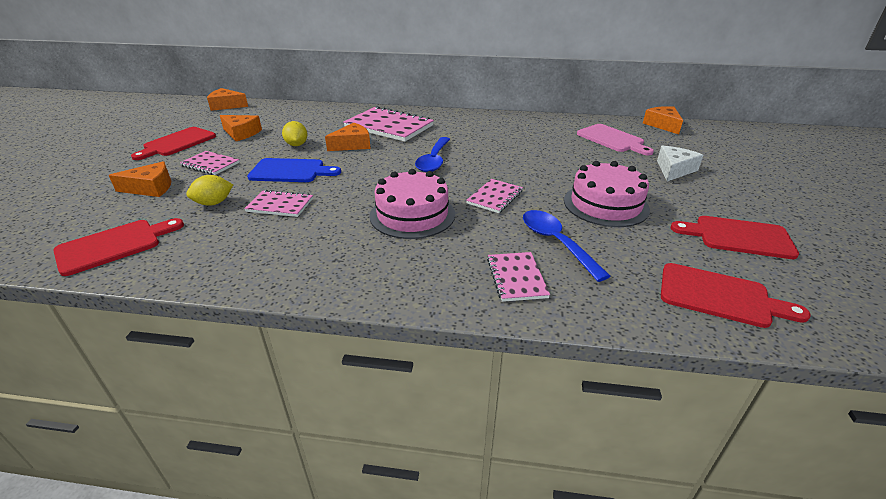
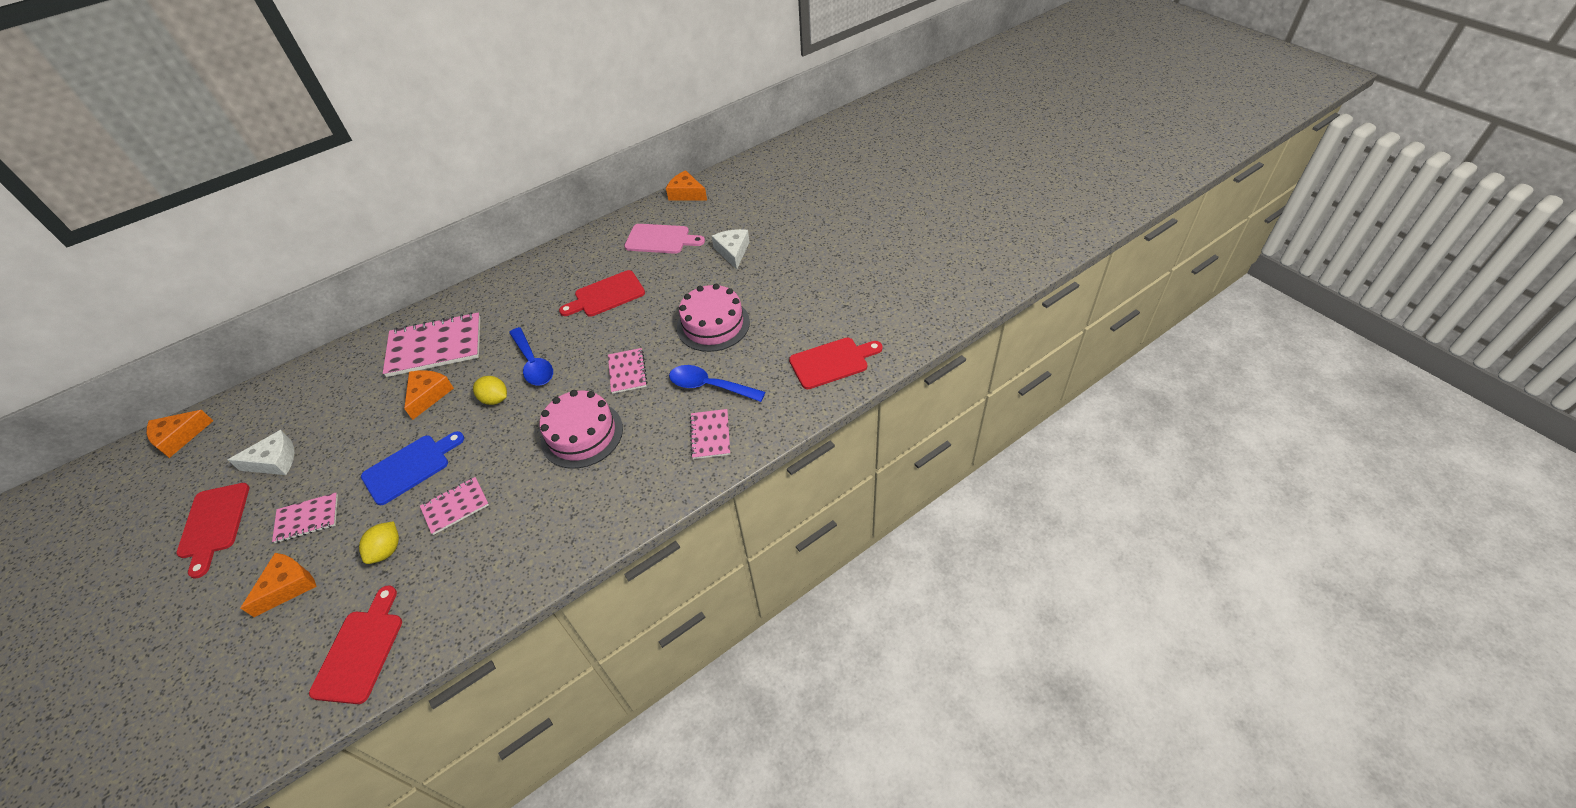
camera: 40 degrees left, 15 degrees up
(241, 133) = (274, 461): orange cheese -> white cheese
(297, 145) = (367, 434): yellow lemon -> yellow lemon (495, 399)
(516, 278) = (710, 435): pink notebook -> pink notebook turned 45 degrees clockwise
(738, 237) = (814, 301): red cutting board -> red cutting board (606, 295)

